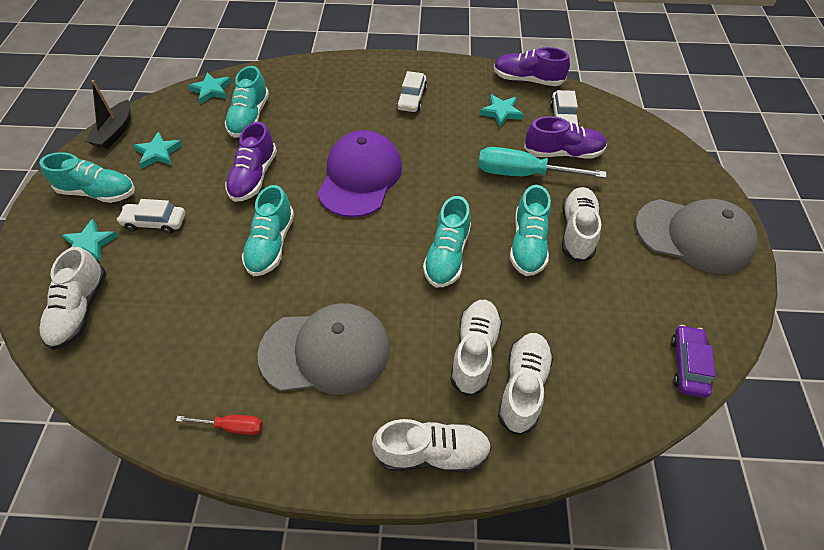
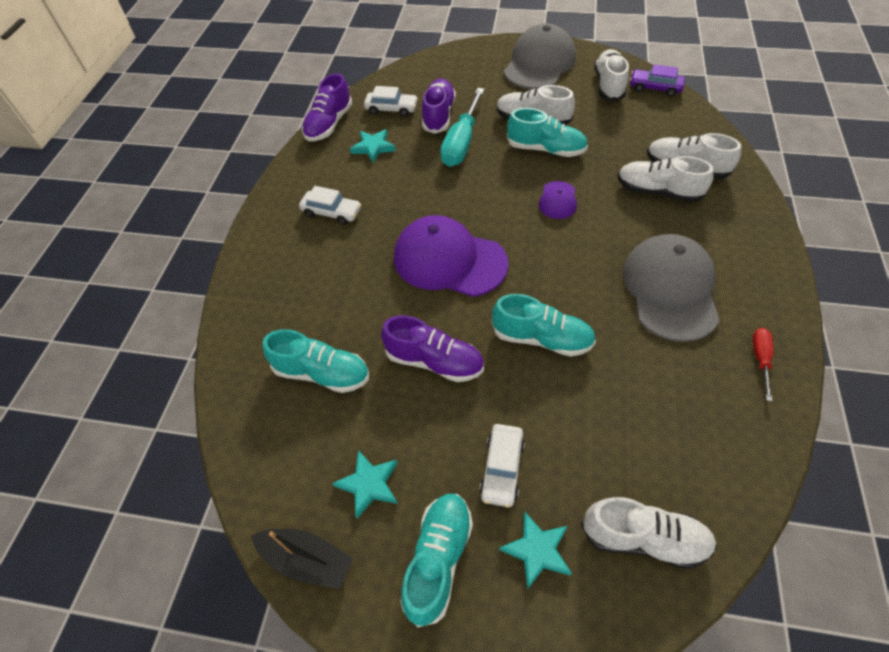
camera: 80 degrees left, 0 degrees up
(211, 90) = (247, 427): turquoise star -> none
(432, 452) = (751, 223): white shoe -> white shoe (609, 85)
(447, 255) = (558, 200): turquoise shoe -> purple cap

